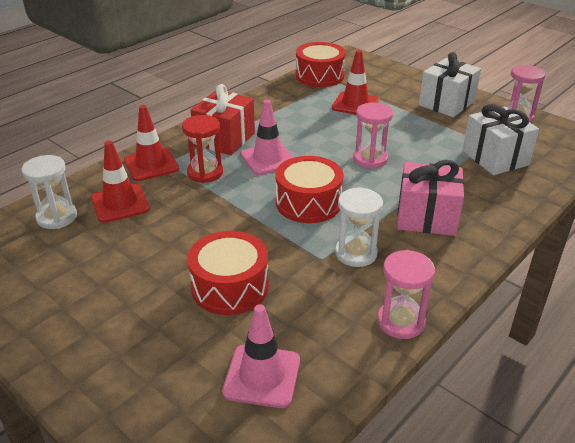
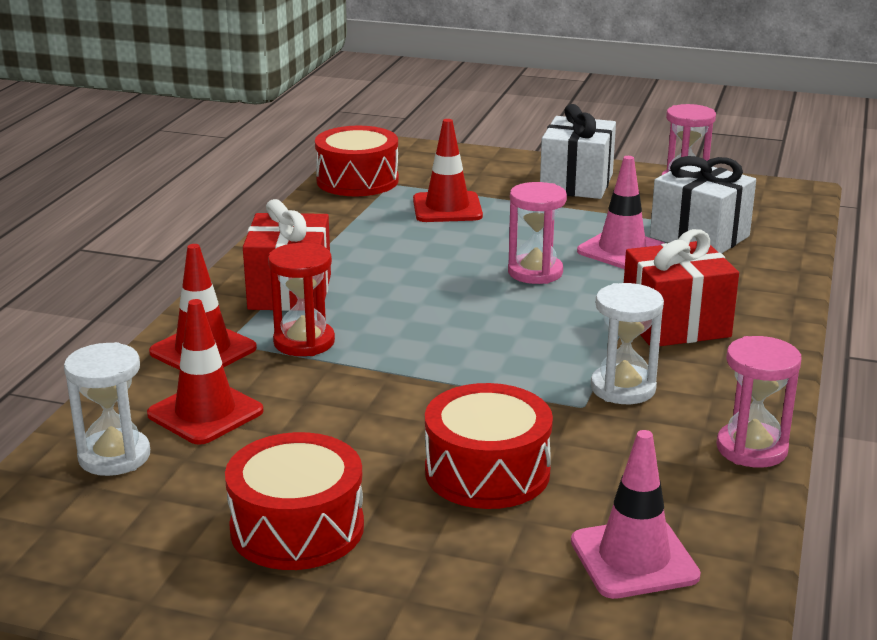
camera: 25 degrees left, 10 degrees down
(268, 159) = (385, 303): pink traffic cone -> pink traffic cone (622, 250)
(308, 203) = (499, 344): red drum -> red drum (297, 528)
(426, 217) = (675, 325): pink gift -> red gift

